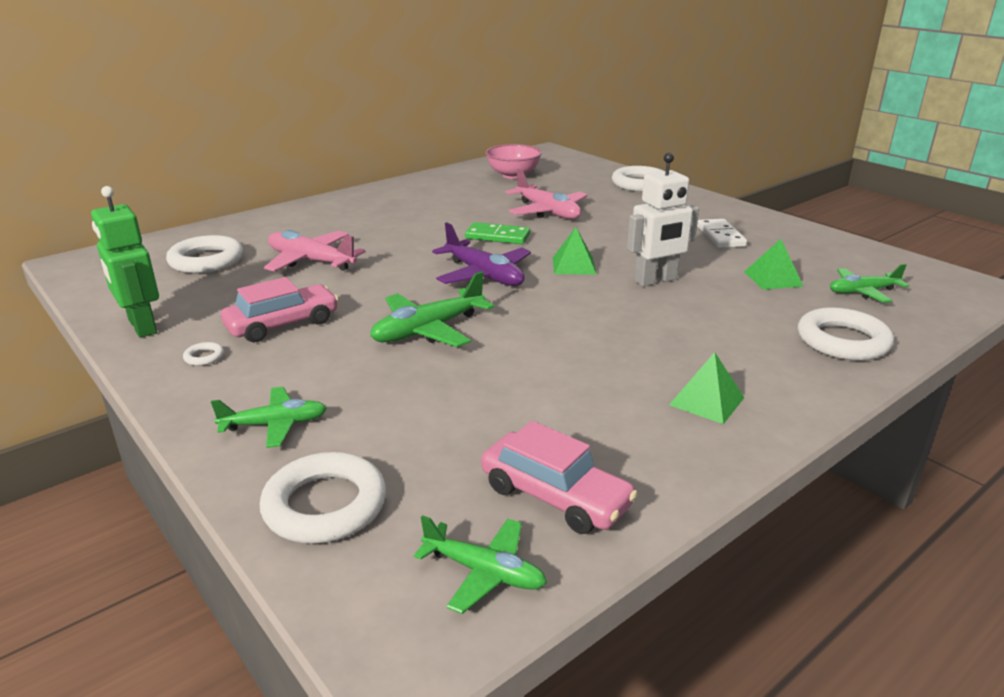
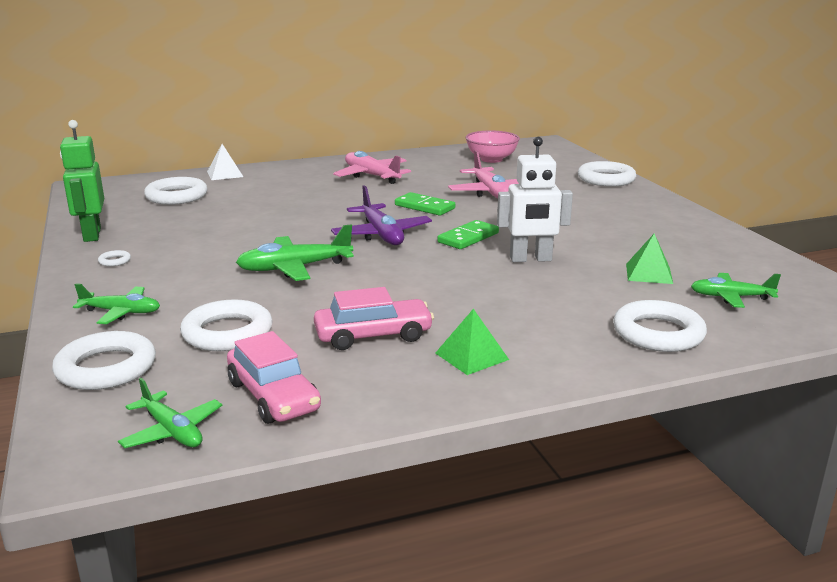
camera: 20 degrees right, 5 degrees down
(240, 225) = (225, 174): none -> white pyramid
(282, 324) = (189, 248): pink car -> pink car (373, 335)
(311, 261) = (253, 206): pink plane -> pink plane (371, 176)
(428, 426) = (227, 333): none -> white ring
(574, 265) = (468, 238): green pyramid -> green domino
(720, 236) = (637, 232): white domino -> none

